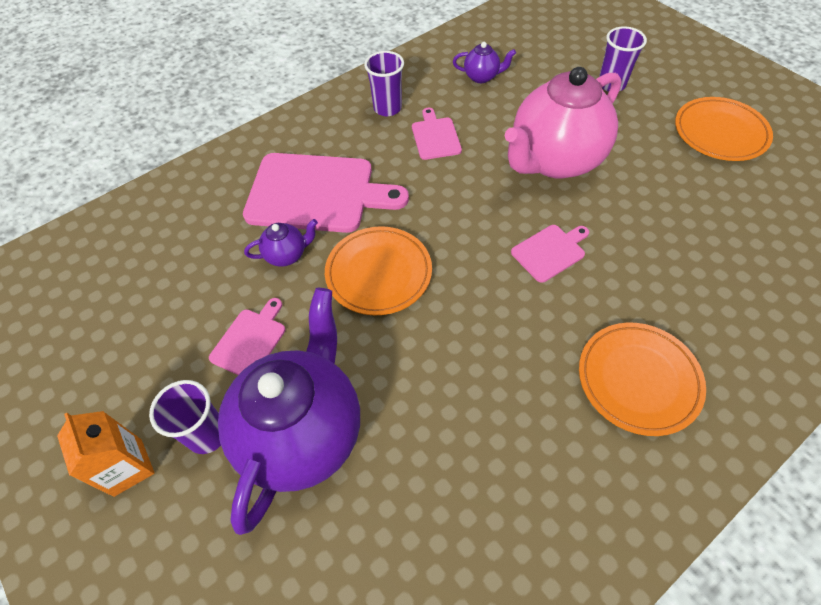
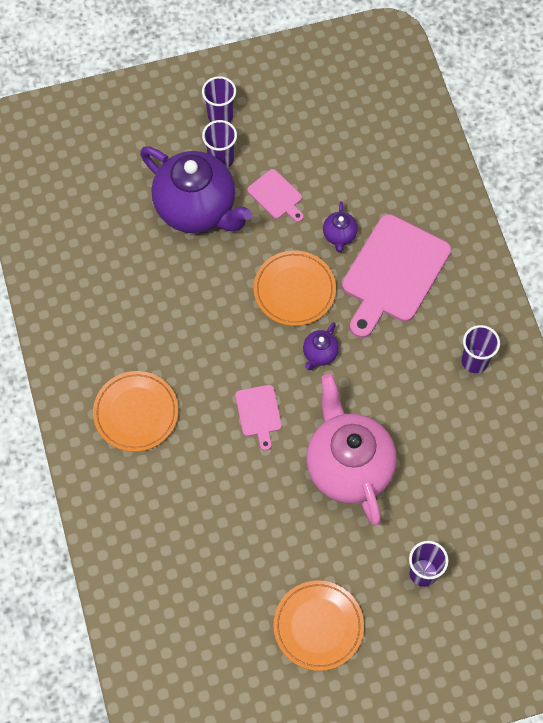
camera: 110 degrees right, 10 degrees up
(128, 467) = (220, 116): orange carton -> purple cup
(435, 136) = (419, 385): pink cutting board -> none
(482, 77) = (485, 460): purple teapot -> purple teapot (320, 354)

